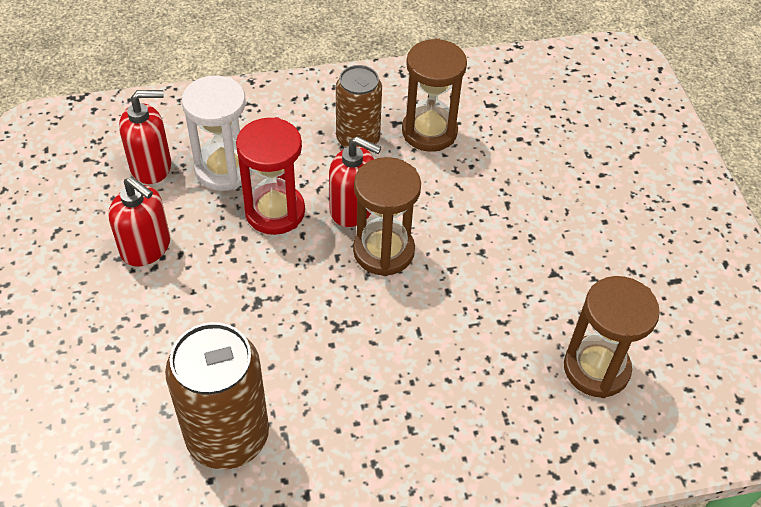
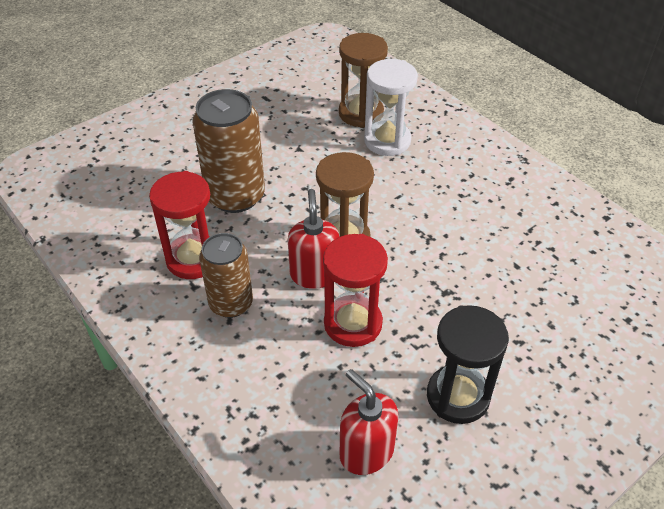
camera: 115 degrees left, 5 degrees down
(146, 248) = (458, 396): red soap dispenser -> black hourglass
(224, 169) = (330, 387): white hourglass -> white hourglass (387, 141)
(227, 436) = (558, 257): brown can -> brown can (235, 196)
(429, 132) = (193, 259): brown hourglass -> red hourglass

